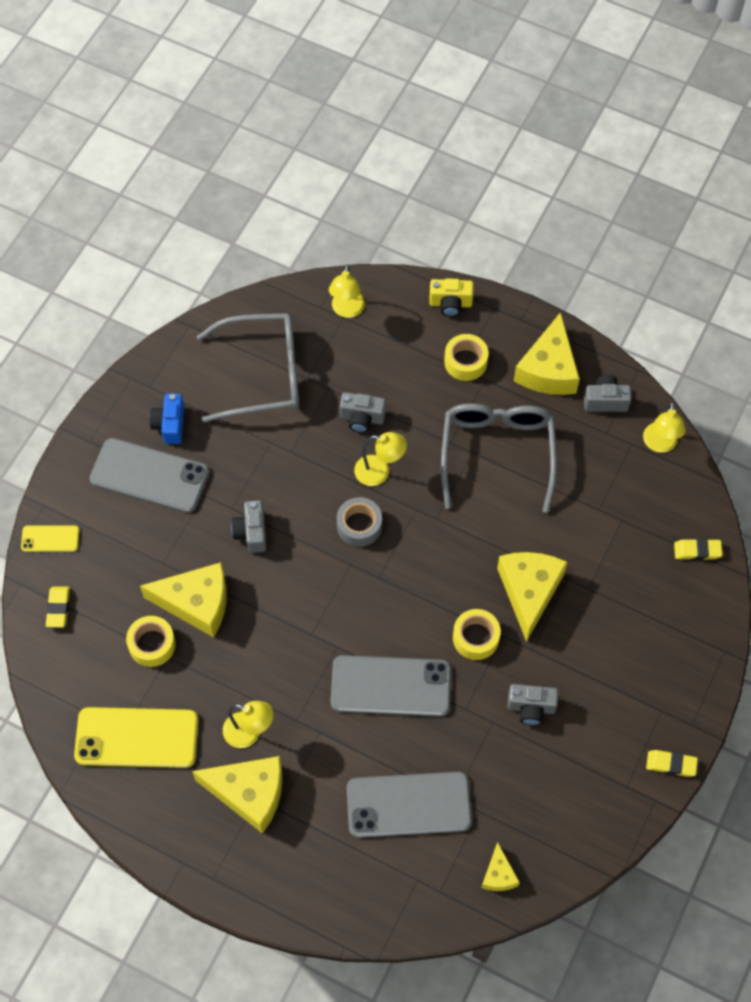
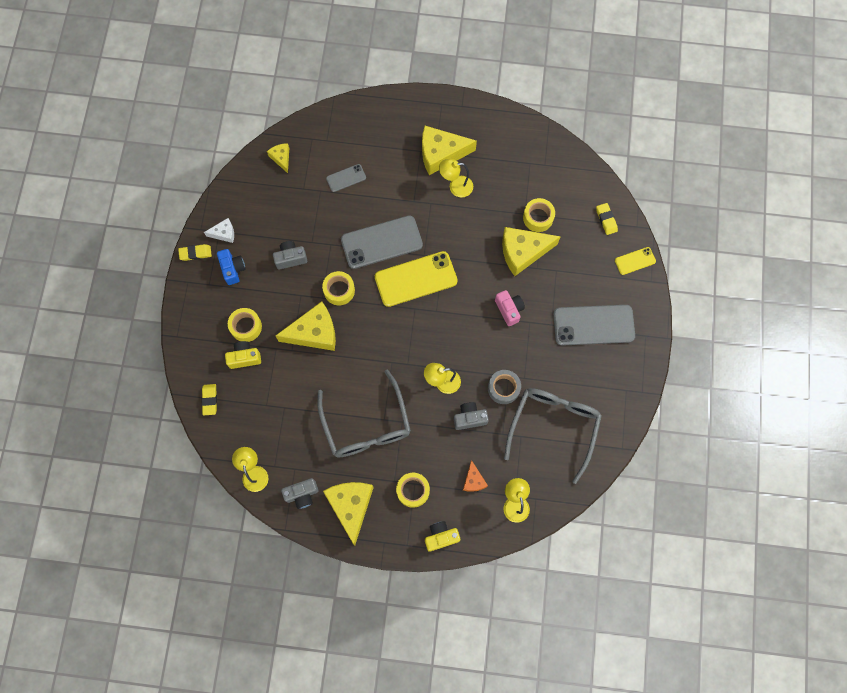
camera: 160 degrees right, 10 degrees up
(136, 738) = (520, 161): yellow phone -> yellow phone (416, 279)
(170, 425) = (598, 366): blue camera -> blue camera (233, 269)
(251, 532) = (509, 310): grey camera -> pink camera
(262, 374) = (553, 427): grey glasses -> grey glasses turned 135 degrees clockwise
(359, 526) = (441, 339): grey tape -> grey tape (503, 388)
(386, 349) = (473, 480): none -> orange cheese
(408, 805) = (346, 178): grey phone -> grey phone, size x0.50
(529, 591) = (314, 332): yellow cheese -> yellow cheese turned 90 degrees counterclockwise
(620, 781) = (224, 233): none -> white cheese
(623, 631) = (246, 327): none -> yellow tape
(635, 590) = (244, 358): none -> yellow camera
(697, 551) = (210, 400): yellow eraser -> yellow eraser turned 75 degrees counterclockwise

